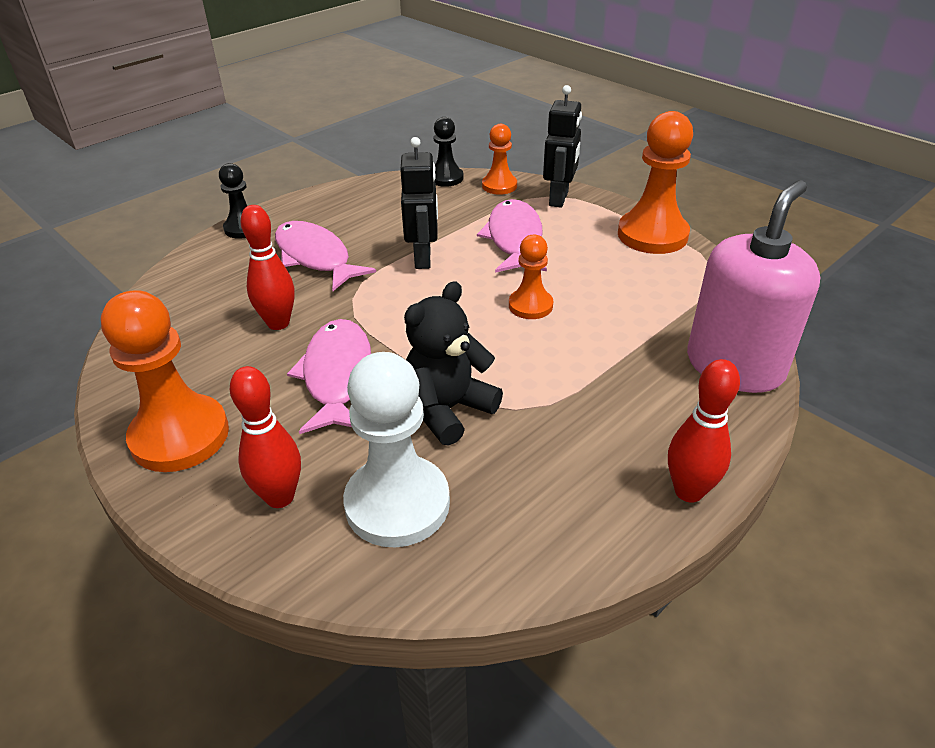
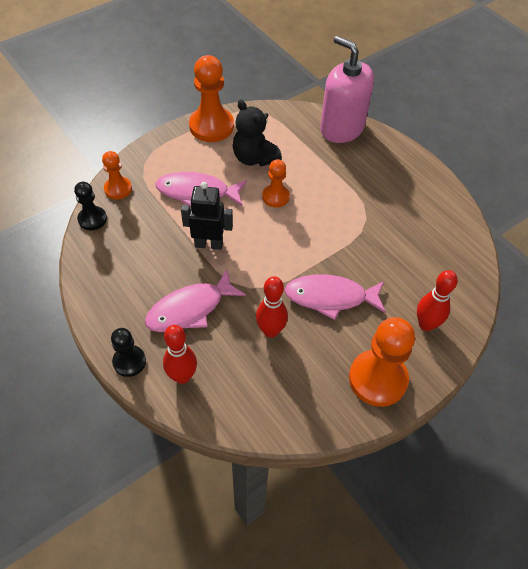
camera: 85 degrees left, 15 degrees up
(397, 503) = (430, 274): white pawn -> none
(448, 409) = (364, 246): black teddy bear -> black teddy bear (254, 158)
(559, 199) = (150, 160): black robot -> none
(688, 491) = (423, 167): red bowling pin -> red bowling pin (182, 376)

